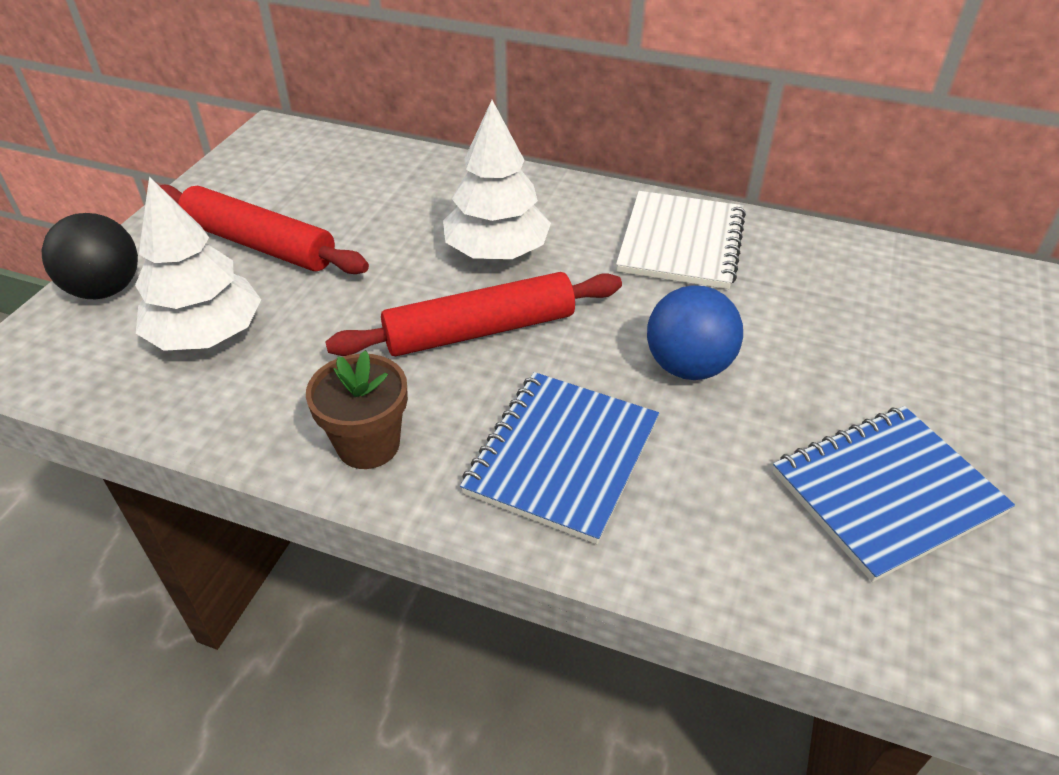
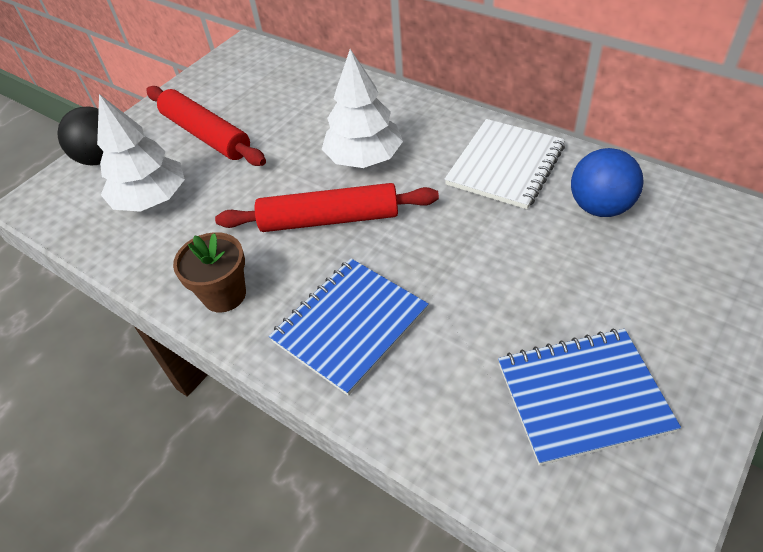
camera: 20 degrees right, 5 degrees up
(688, 366) = (469, 269): blue ball -> blue ball (600, 207)

